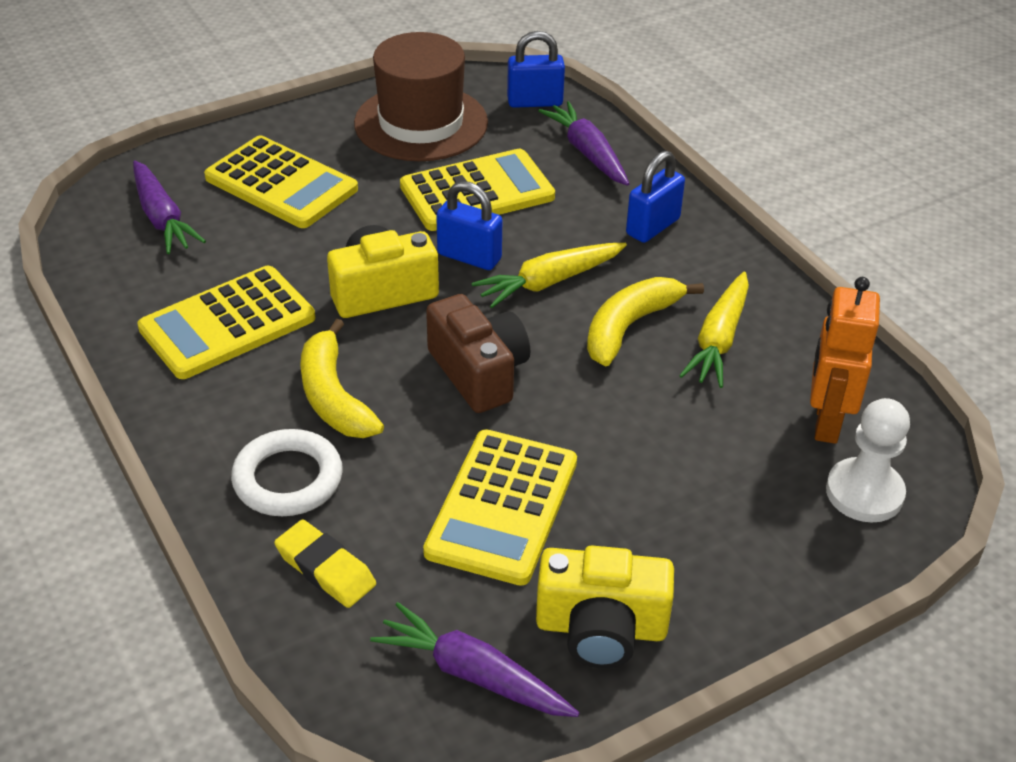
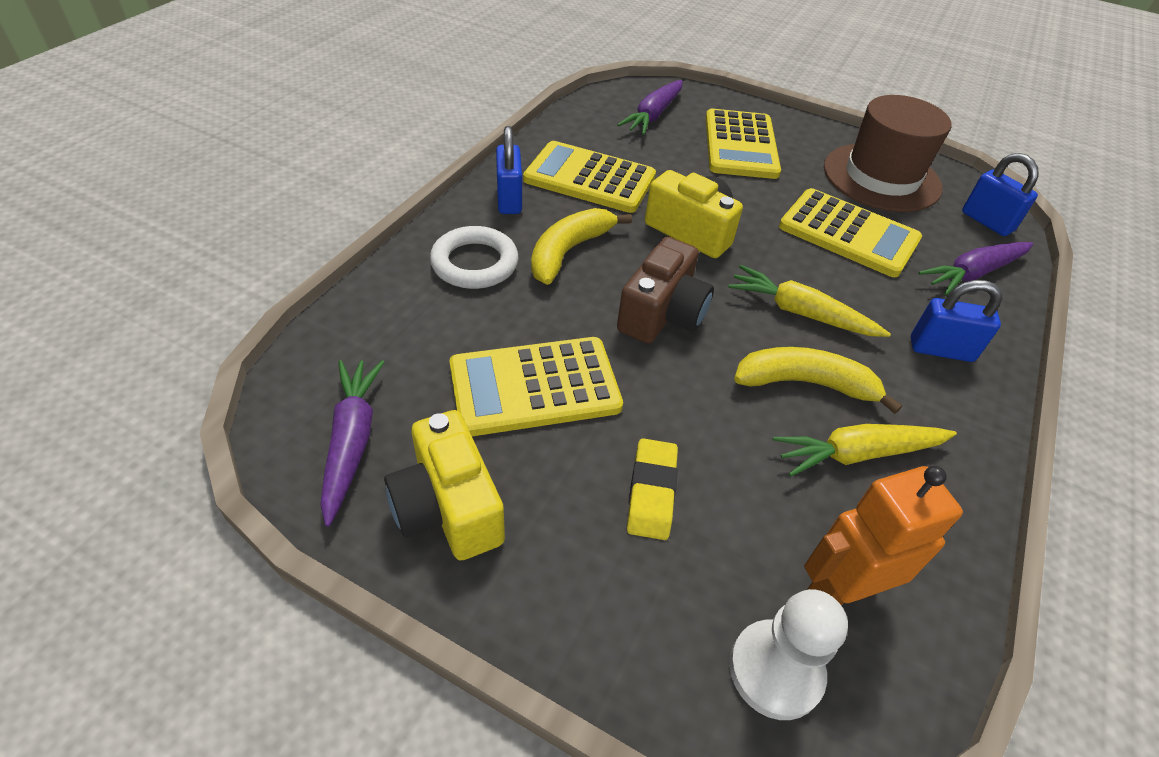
camera: 55 degrees right, 5 degrees up
(325, 569) = (405, 316): yellow eraser -> yellow eraser (651, 492)
(469, 257) = (776, 258): blue padlock -> blue padlock (509, 199)
(587, 153) = (973, 274): purple carrot -> purple carrot turned 150 degrees counterclockwise

